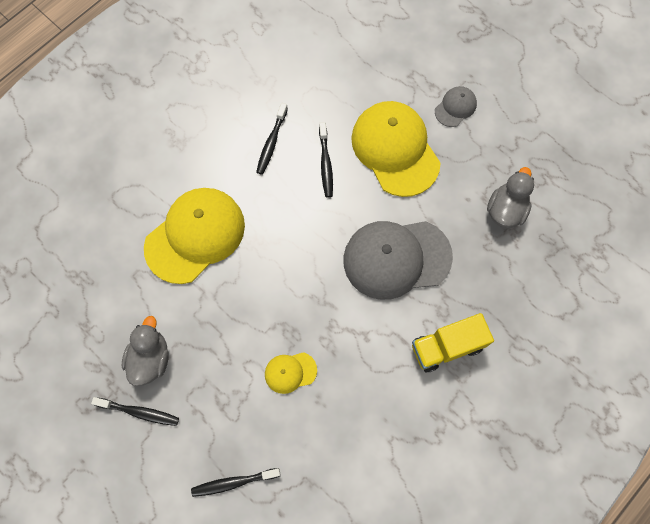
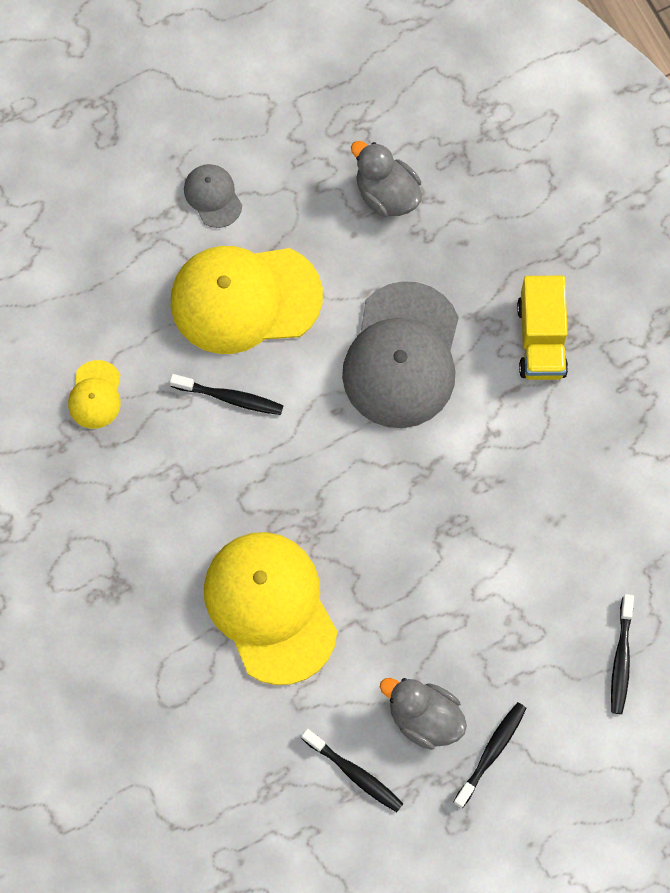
camera: 70 degrees left, 0 degrees up
(271, 143) = (168, 459): black toothbrush -> black toothbrush (355, 773)
(290, 372) = (506, 543): yellow cap -> yellow cap (95, 395)

